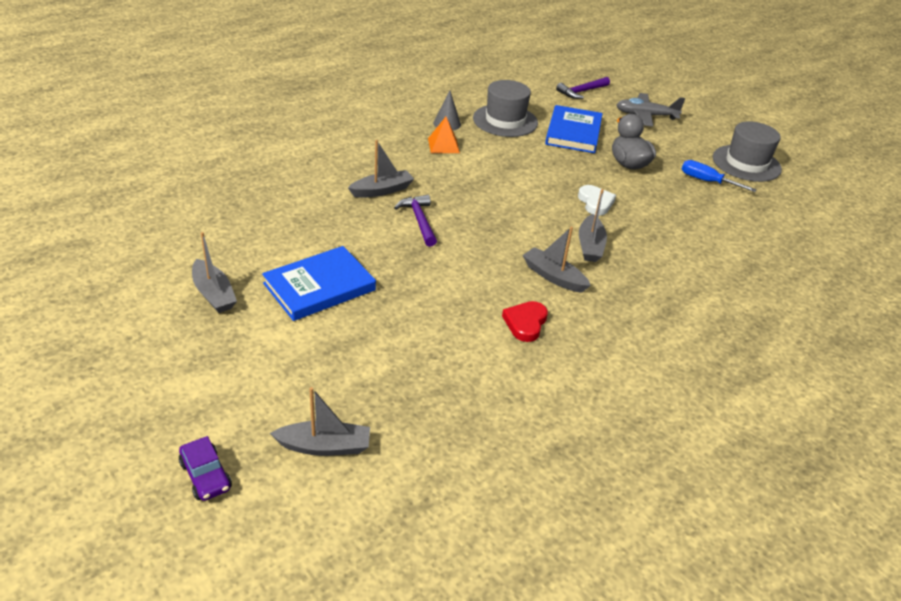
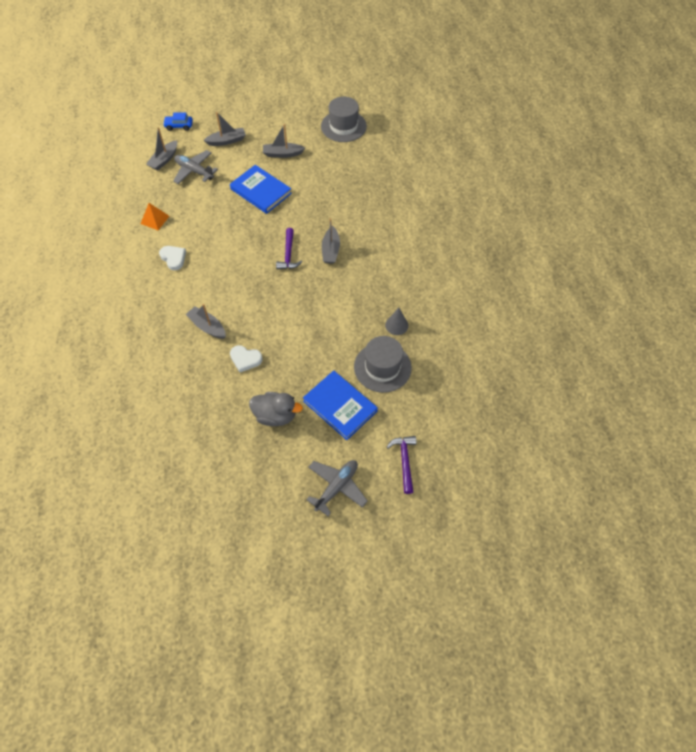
camera: 125 degrees right, 20 degrees up
(206, 476) = (179, 126): purple car -> blue car
(319, 286) = (261, 191): blue book -> blue book turned 45 degrees counterclockwise
(326, 386) = (194, 171): none -> grey plane
(419, 220) = (288, 254): purple hammer -> purple hammer turned 75 degrees clockwise
(443, 145) = (366, 308): orange pyramid -> orange pyramid (155, 219)
(525, 323) = (173, 258): red heart -> white heart
(553, 277) = (196, 291): grey boat -> grey boat (227, 141)
(707, 181) = (221, 457): blue screwdriver -> none
(746, 163) = (222, 512): grey hat -> grey hat (343, 126)

